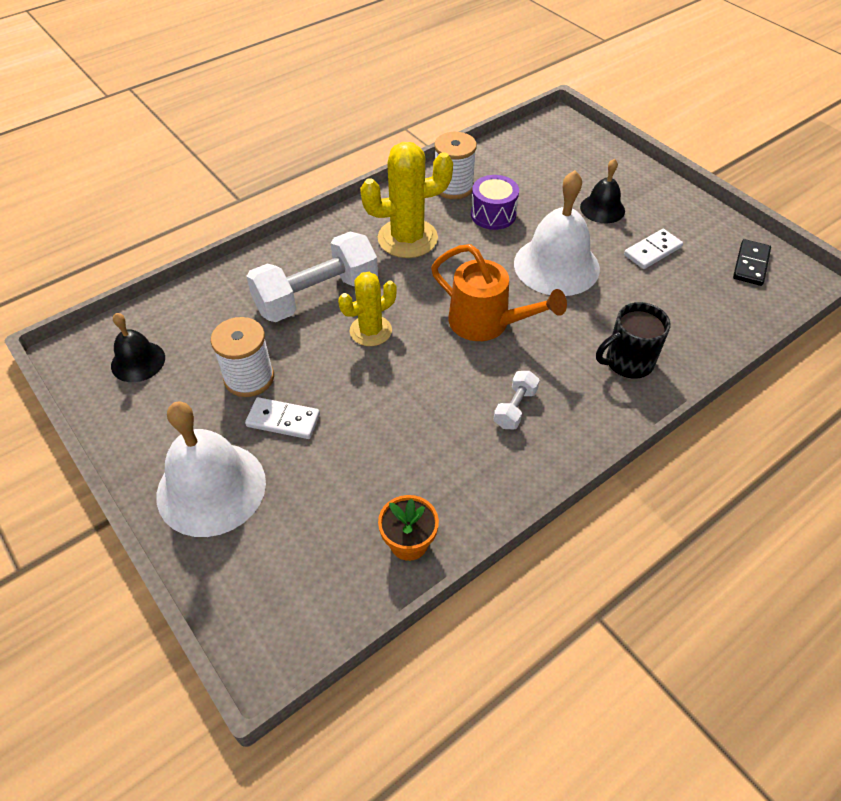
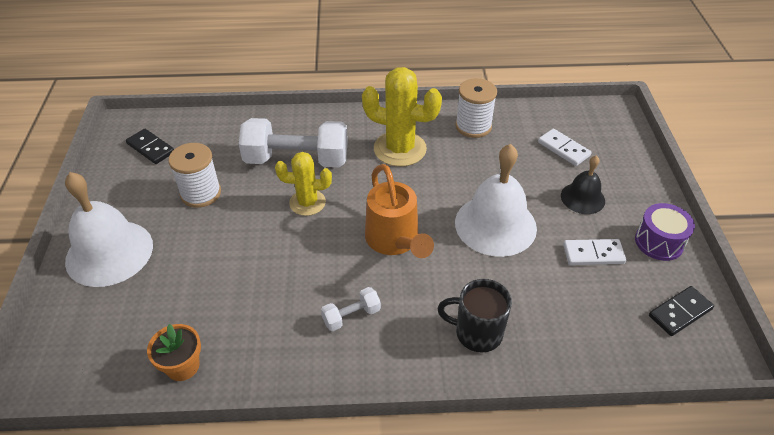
camera: 35 degrees right, 5 degrees down
(138, 361) = (150, 148): black bell -> black domino
(283, 420) = (192, 233): white domino -> white domino (563, 149)
(493, 214) = (483, 161): purple drum -> purple drum (659, 242)

